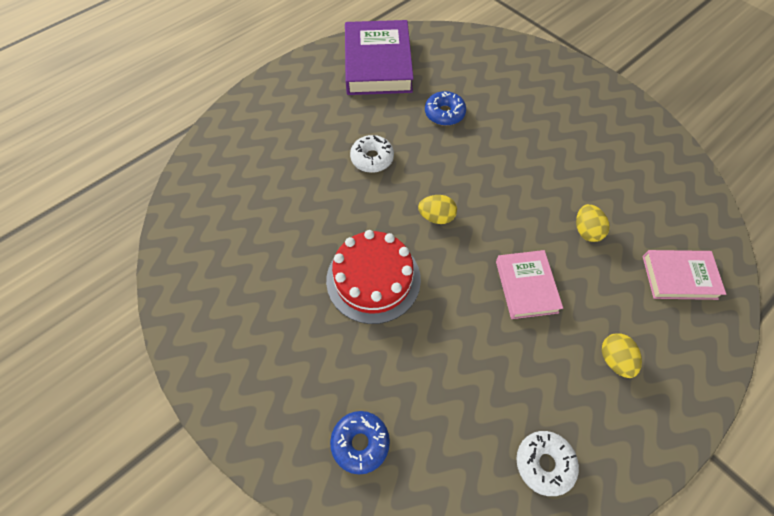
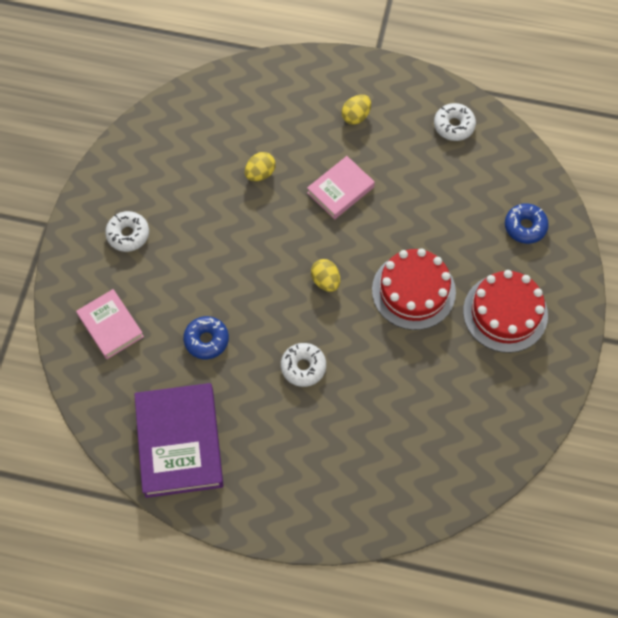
camera: 125 degrees left, 5 degrees up
(287, 344) = (505, 313): none -> red cake
(378, 63) = (179, 442): purple book -> purple book turned 60 degrees counterclockwise
(576, 112) = (128, 234): none -> white donut
(679, 277) = (259, 102): pink book -> pink book (110, 326)

